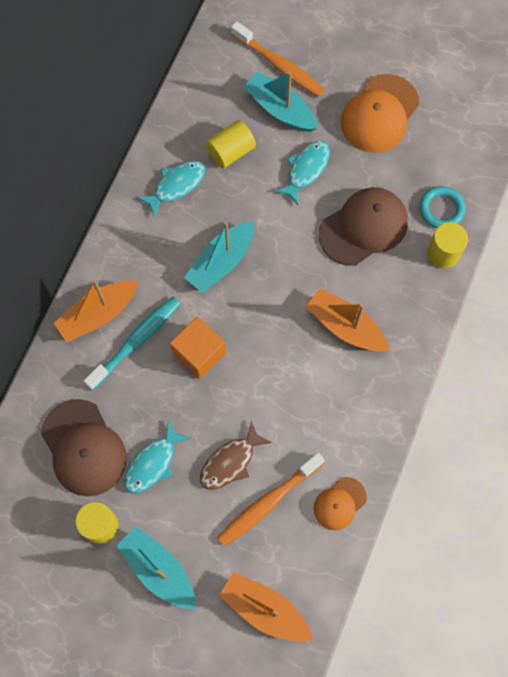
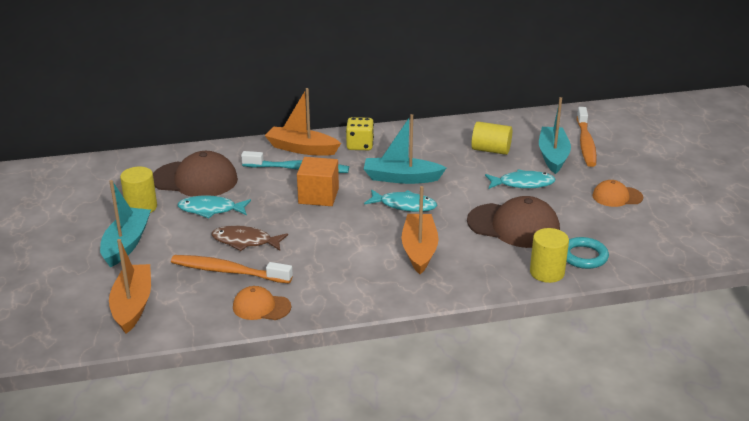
camera: 55 degrees right, 40 degrees down
(83, 448) = (195, 179): brown cap -> brown cap turned 105 degrees counterclockwise
(133, 258) = (360, 145): none -> yellow dice
(176, 186) = (435, 141): turquoise fish -> turquoise fish (404, 205)
(379, 114) = (617, 196): orange cap -> orange cap, size x0.56

